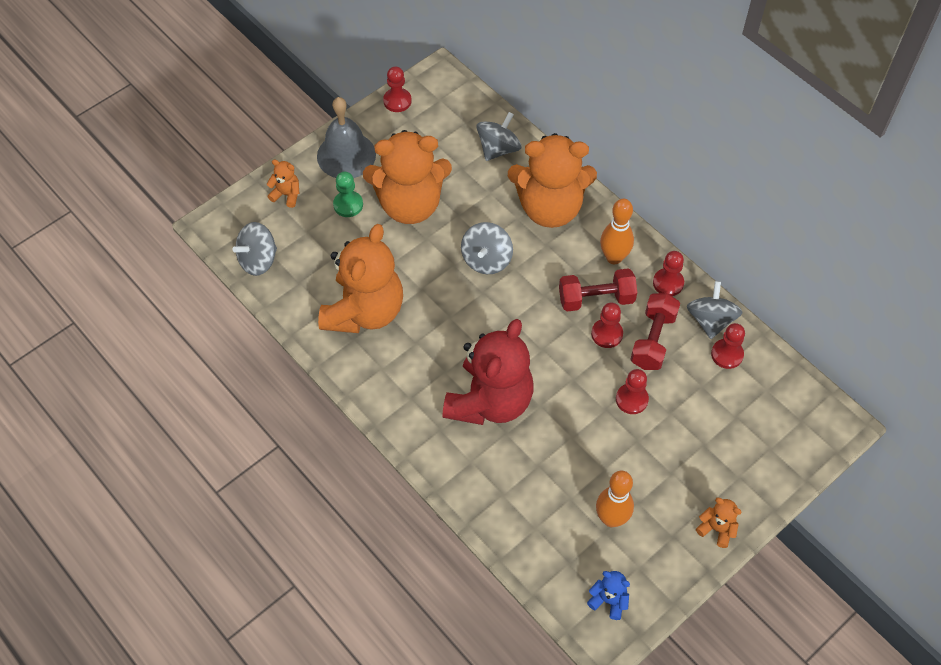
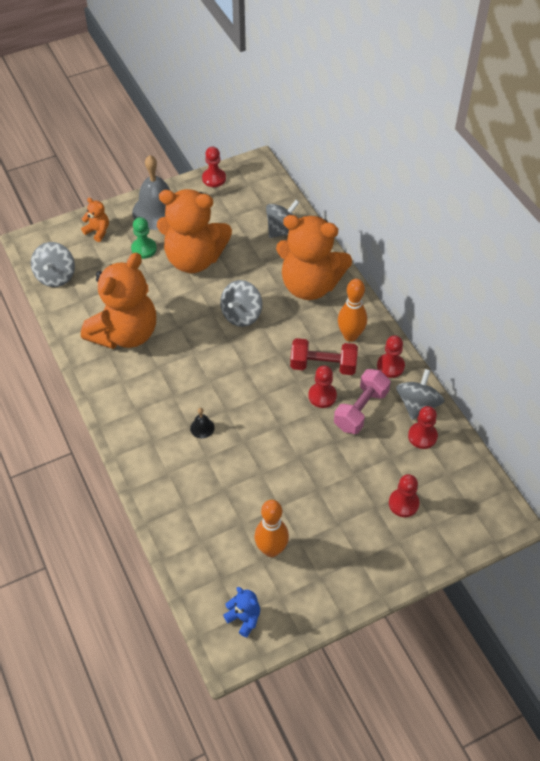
camera: 15 degrees right, 5 degrees down
(258, 260) = (56, 276): grey spinning top -> grey spinning top turned 60 degrees counterclockwise
(490, 401) = (202, 428): red teddy bear -> black bell
(631, 399) = (325, 454): red pawn -> red pawn (403, 503)
(653, 340) = (361, 410): red dumbbell -> pink dumbbell
(716, 529) = (362, 581): orange teddy bear -> none

